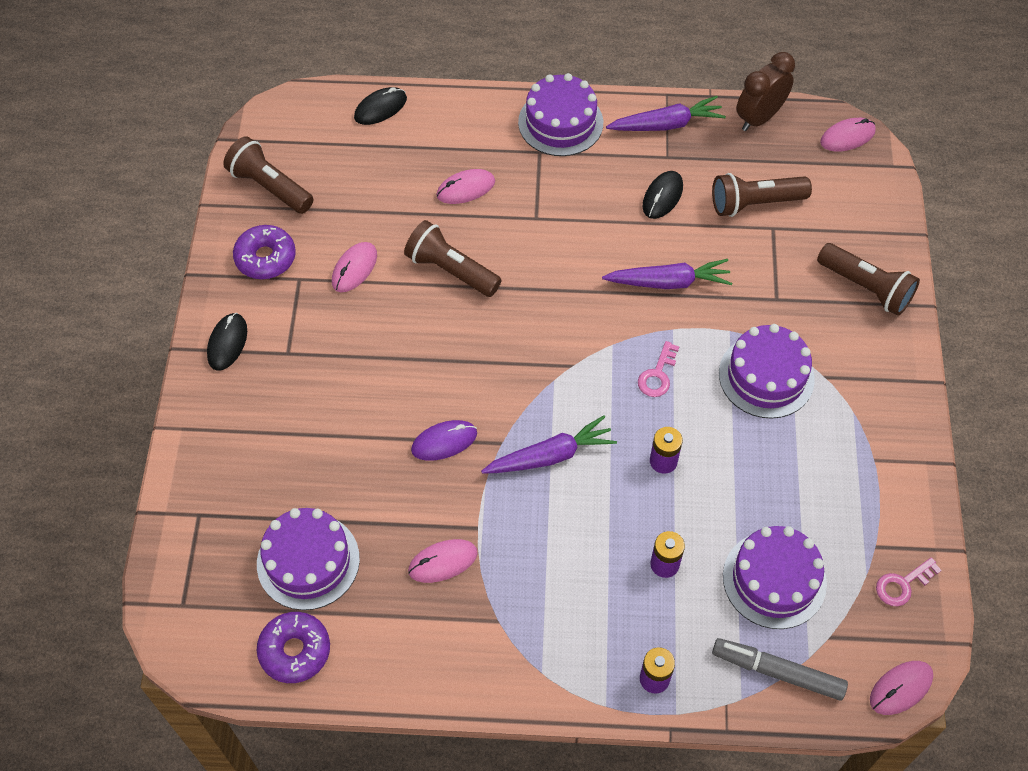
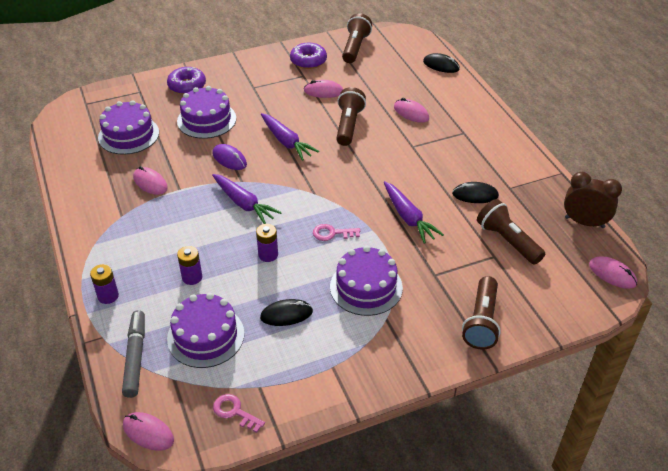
camera: 65 degrees right, 15 degrees down
(227, 343) = (246, 66): black mouse -> black mouse (286, 314)
(295, 651) = (73, 147): purple donut -> purple donut (187, 86)
(560, 122) = (494, 134): purple cake -> purple cake (206, 120)
(666, 124) = (536, 180): purple carrot -> purple carrot (286, 142)

